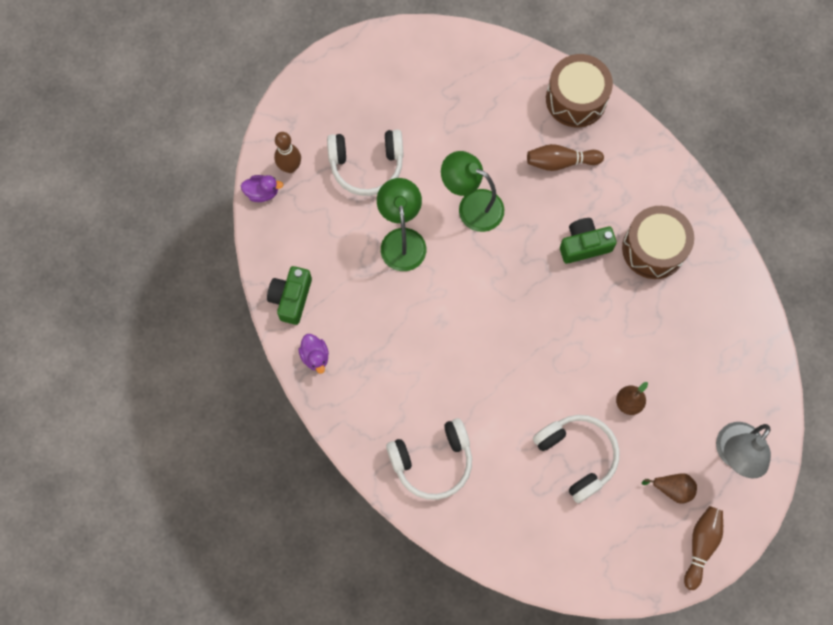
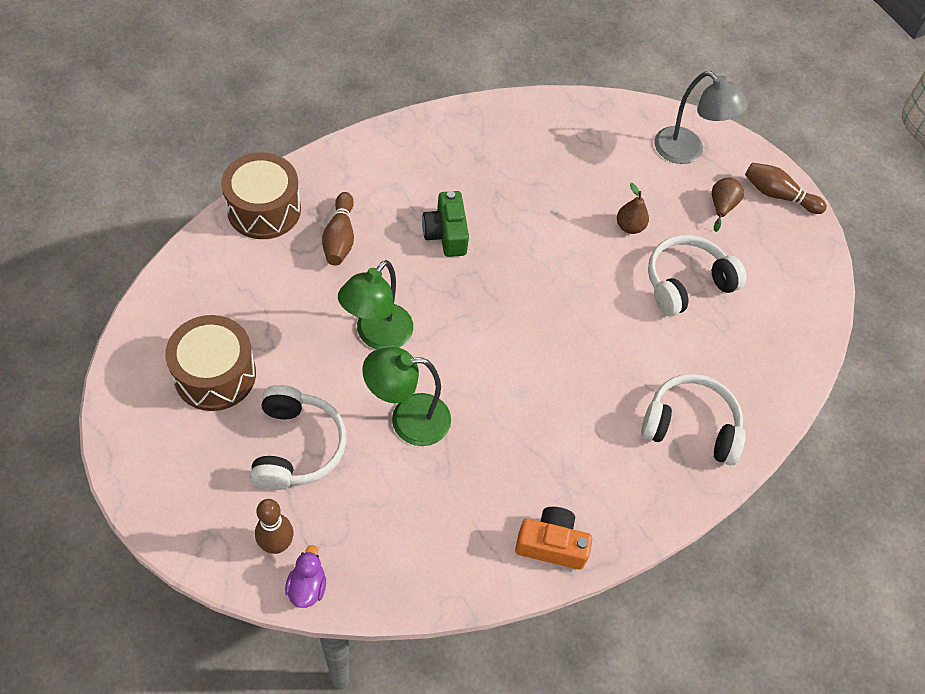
camera: 90 degrees left, 15 degrees down
(291, 298) = (468, 565): green camera -> none
(315, 356) = (551, 544): purple duck -> orange camera
(432, 461) = (690, 426): white headphones -> white headphones turned 60 degrees counterclockwise
(653, 248) = (460, 173): brown drum -> brown drum (215, 374)

